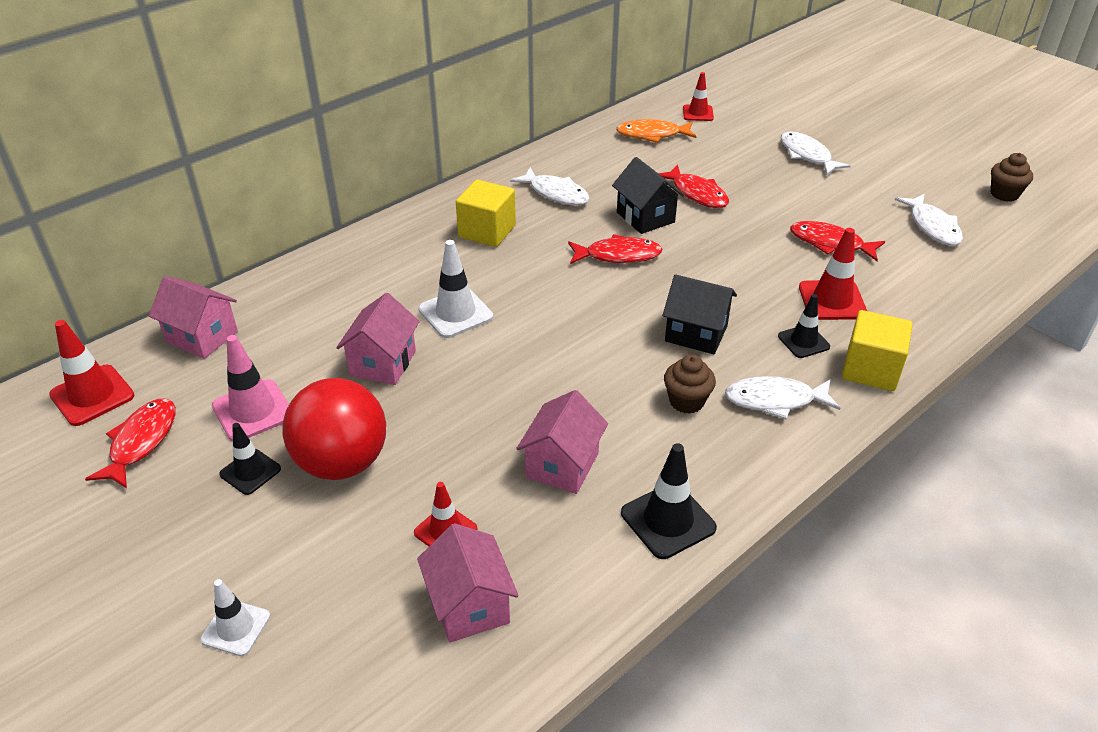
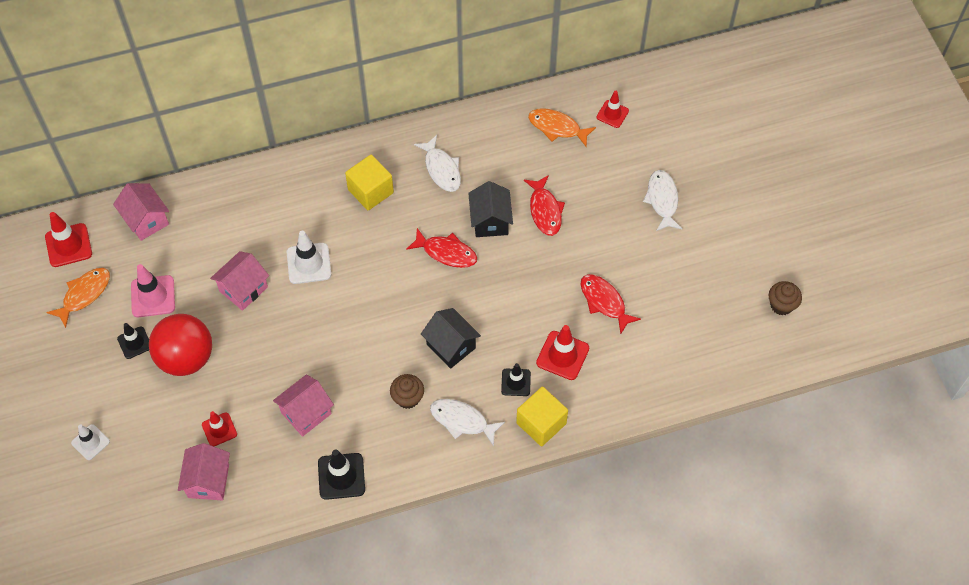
camera: 25 degrees right, 20 degrees up
(141, 442) = (84, 295): red fish -> orange fish
(932, 226) = (694, 316): white fish -> none

